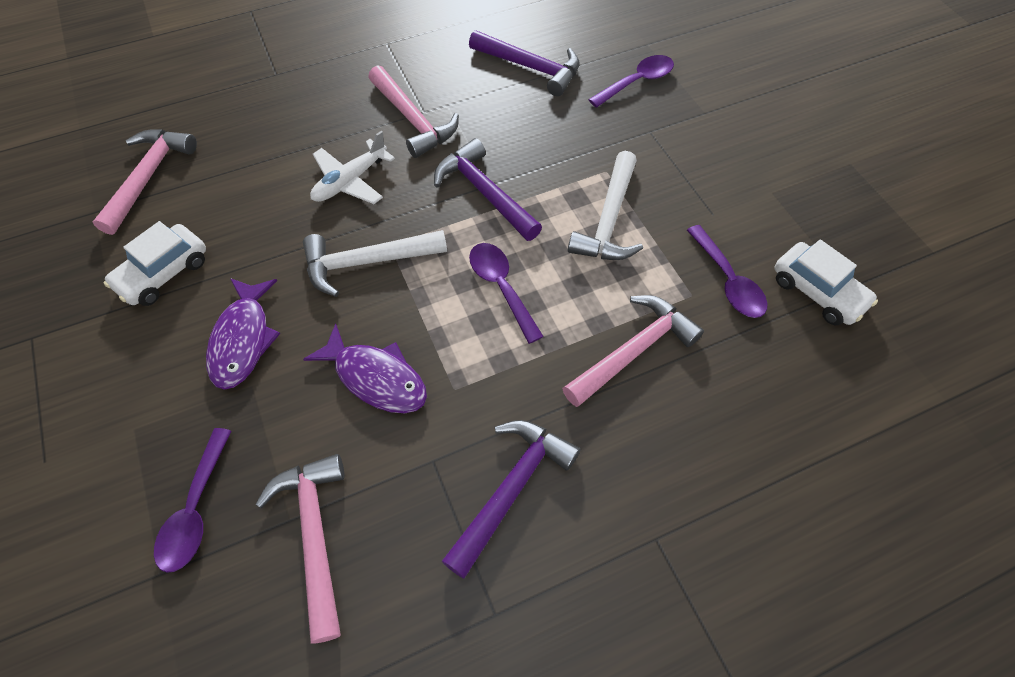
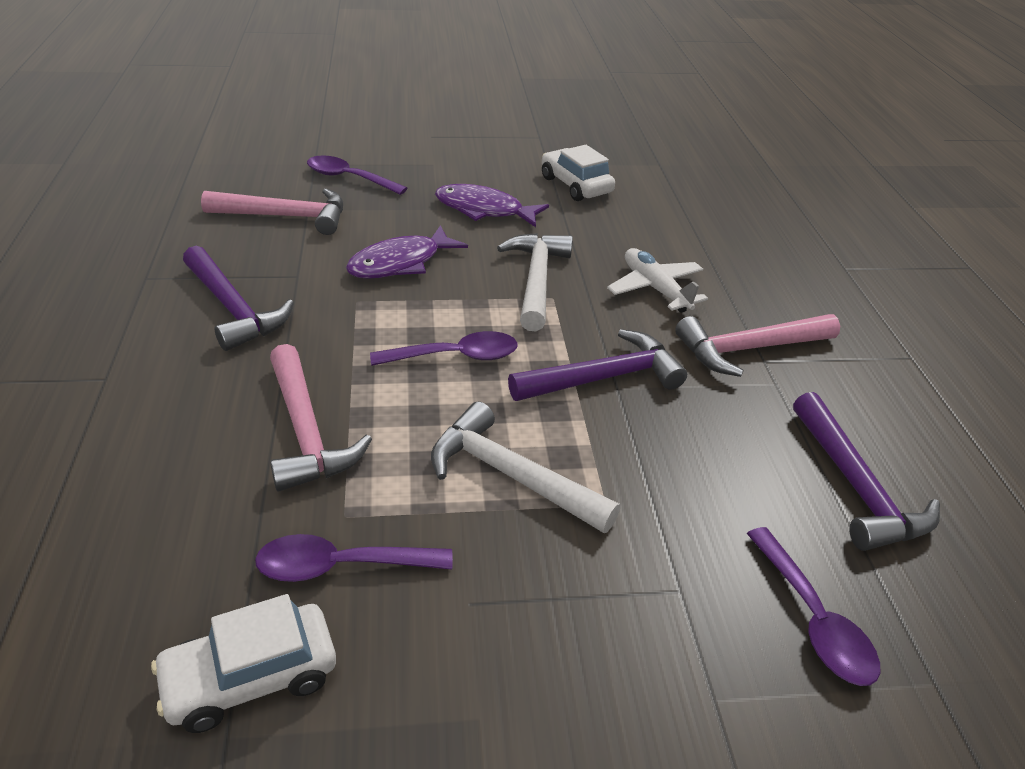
camera: 105 degrees right, 20 degrees down
(148, 177) = (695, 188): pink hammer -> none
(531, 68) = (856, 487): purple hammer -> purple hammer turned 60 degrees counterclockwise

